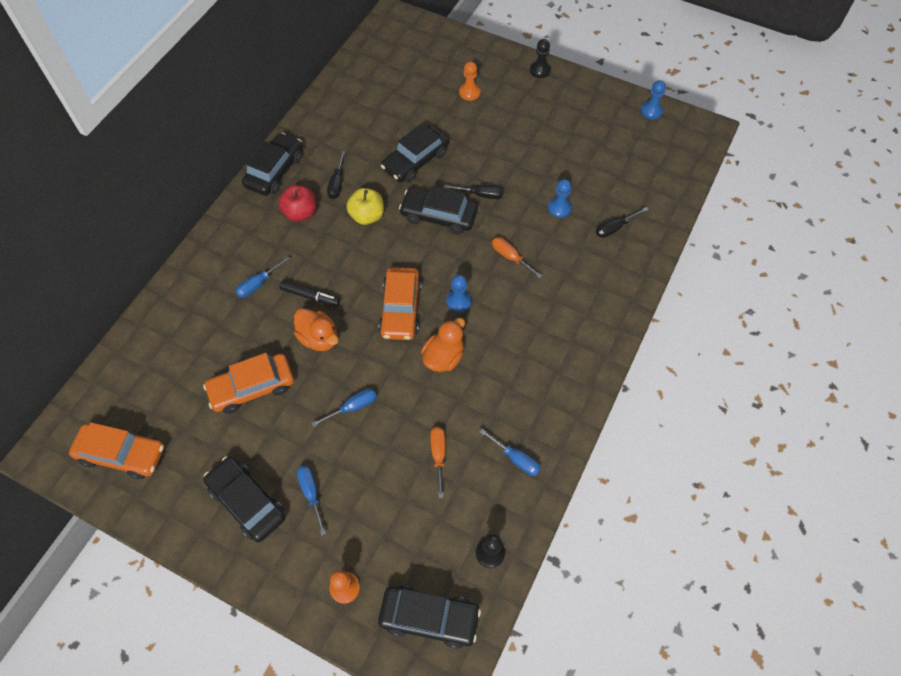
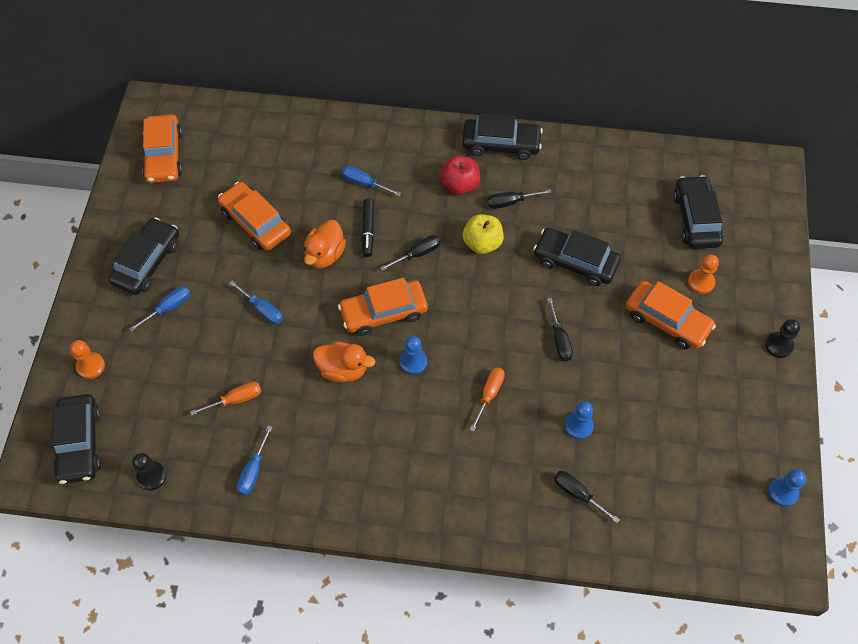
camera: 70 degrees right, 0 degrees up
(354, 266) = (417, 254): none -> black screwdriver
(439, 216) = (512, 308): black car -> black car (696, 219)
(493, 123) = (667, 320): none -> orange car

